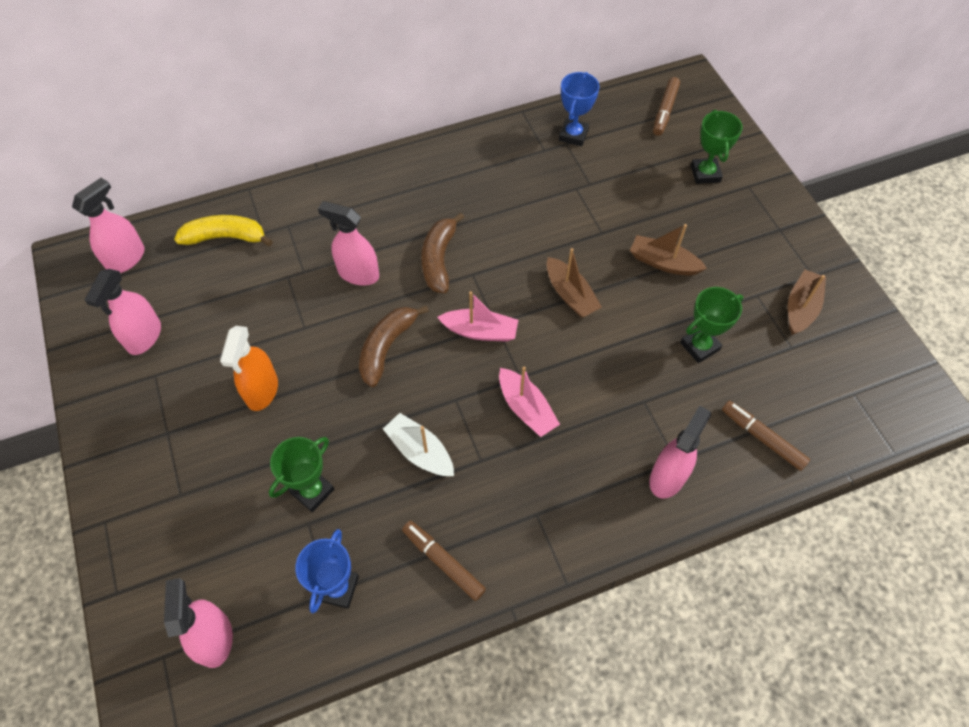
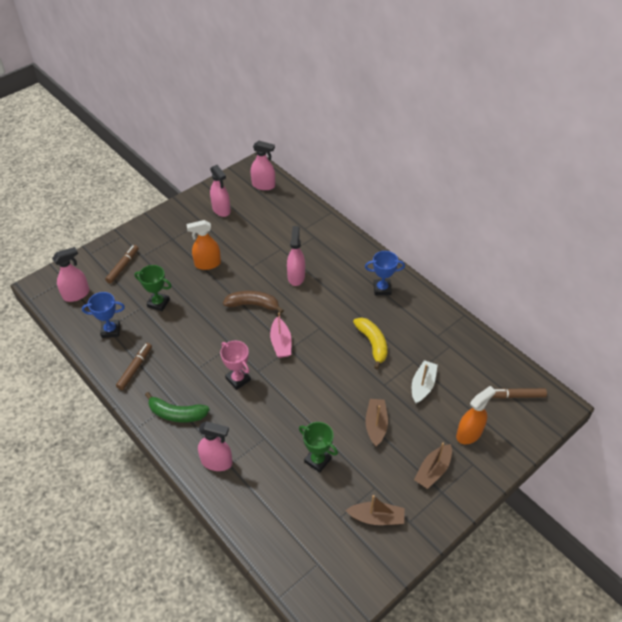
camera: 70 degrees right, 10 degrees down
(144, 337) = (221, 210): pink spray bottle -> pink spray bottle turned 120 degrees counterclockwise
(225, 237) = (294, 215): yellow banana -> yellow banana (372, 344)
(420, 451) = (194, 339): white boat -> white boat (422, 385)
(439, 259) = (323, 309): brown banana -> none
(526, 408) = (238, 379): pink boat -> pink trophy
(561, 514) = (176, 414): none -> green banana
(570, 294) = (327, 380): brown boat -> brown boat (433, 470)
(573, 135) = (459, 348): blue trophy -> blue trophy (382, 289)
(705, 174) = (469, 434): green trophy -> orange spray bottle
(762, 438) = (261, 510): brown marker -> brown marker (123, 266)

